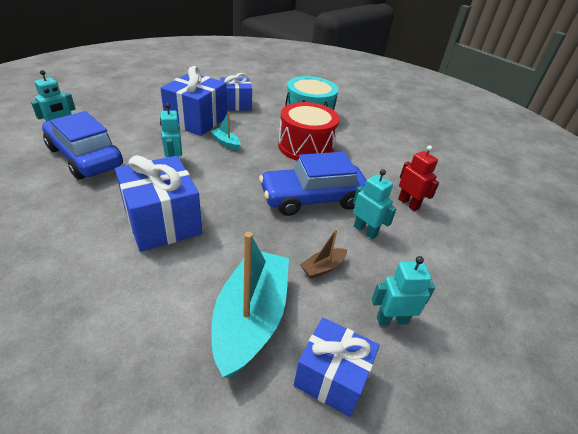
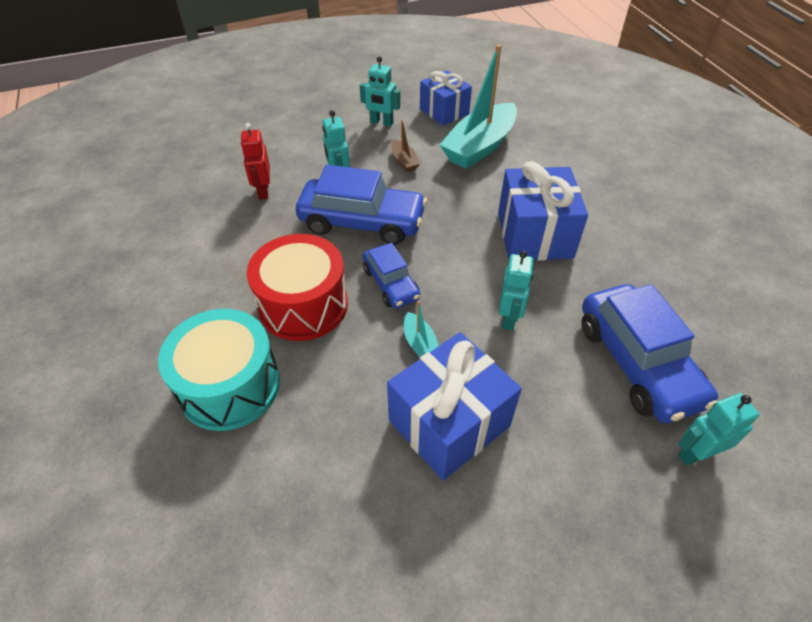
camera: 150 degrees left, 10 degrees up
(236, 104) = (348, 467): blue gift -> none
(262, 166) = (391, 284): none -> blue car
(323, 267) = (404, 161): brown boat -> brown boat turned 75 degrees clockwise

